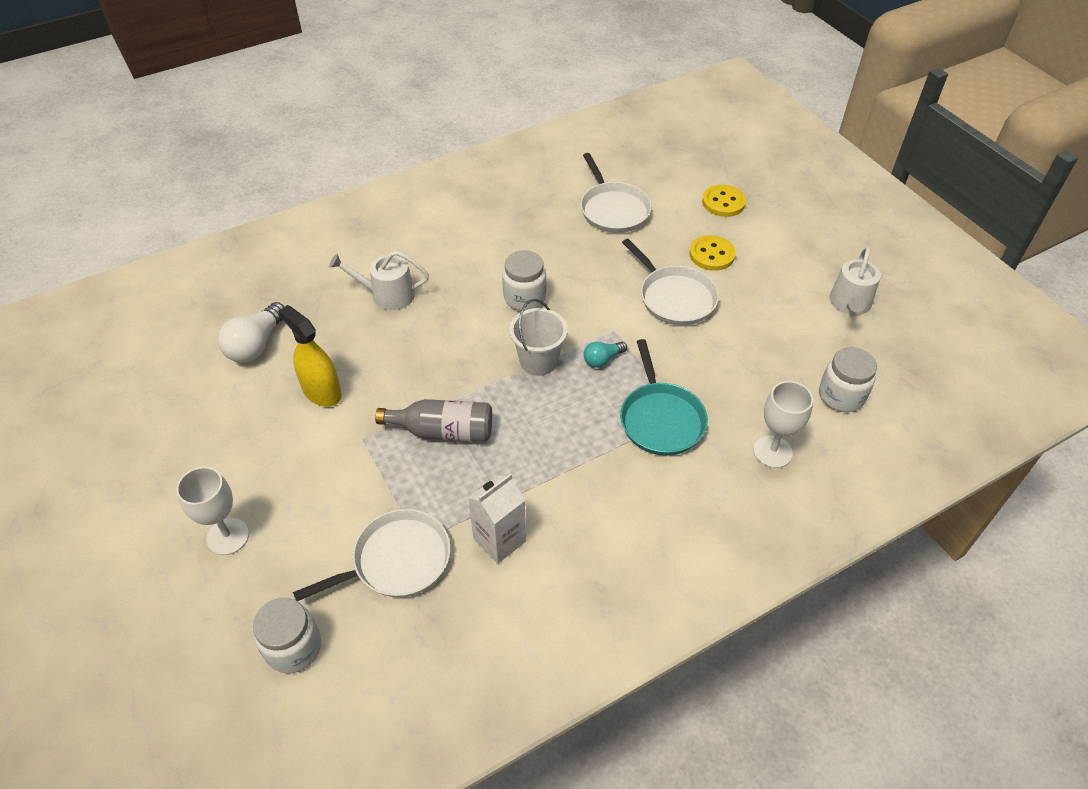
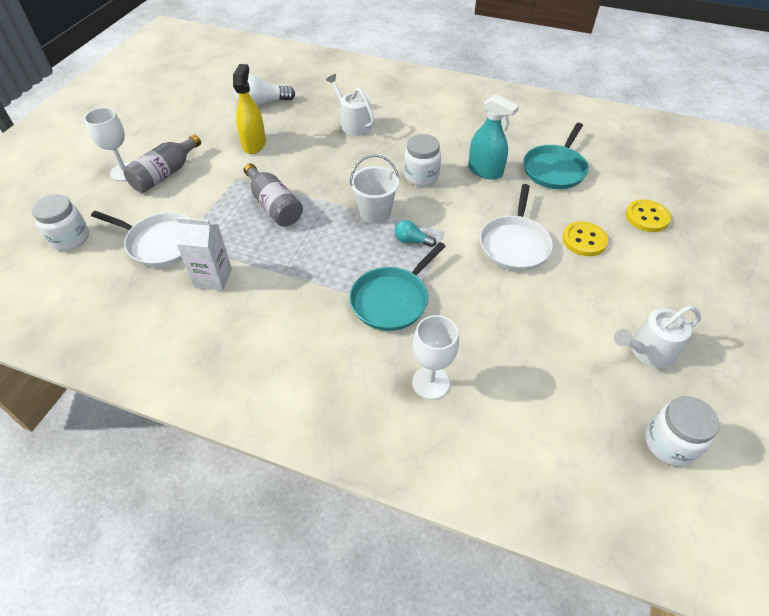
camera: 50 degrees right, 0 degrees up
(279, 499) = (165, 174): none -> grey bottle
(566, 252) = (485, 171): none -> turquoise spray bottle
(613, 210) = (555, 169): white pan -> turquoise pan
(841, 396) = (539, 398): white jar -> white jar (669, 443)

